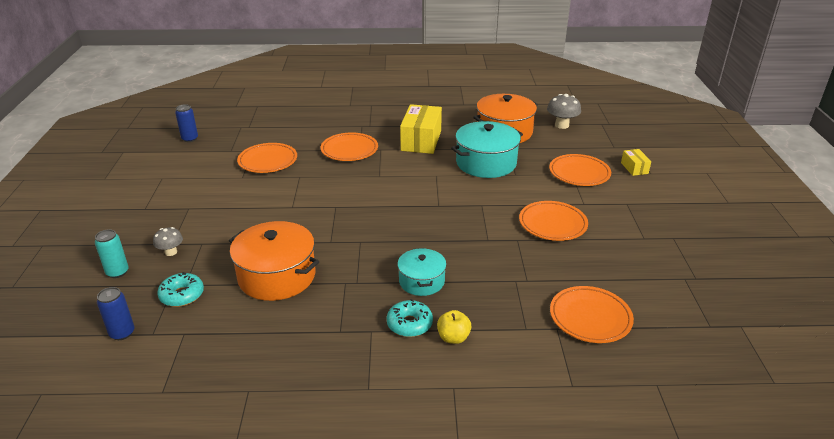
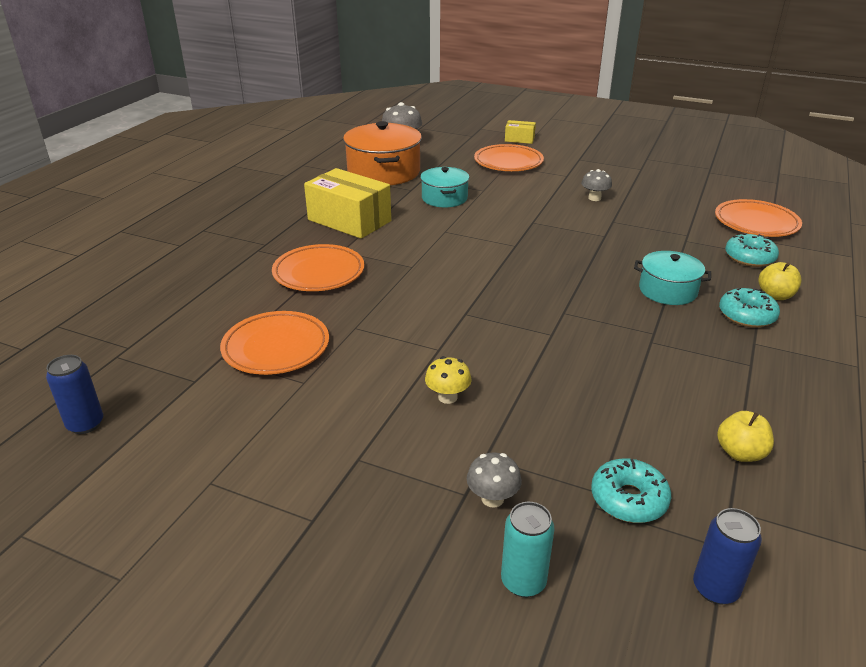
camera: 65 degrees left, 0 degrees up
(236, 333) = (740, 453): none -> yellow apple
(248, 220) = (447, 397): none -> yellow mushroom
(277, 276) = (614, 394): orange pot -> none
(486, 163) = (444, 198): turquoise pot -> turquoise pot, size x0.59
(512, 319) = (749, 257): none -> turquoise donut
(552, 224) = (594, 198): orange plate -> grey mushroom

